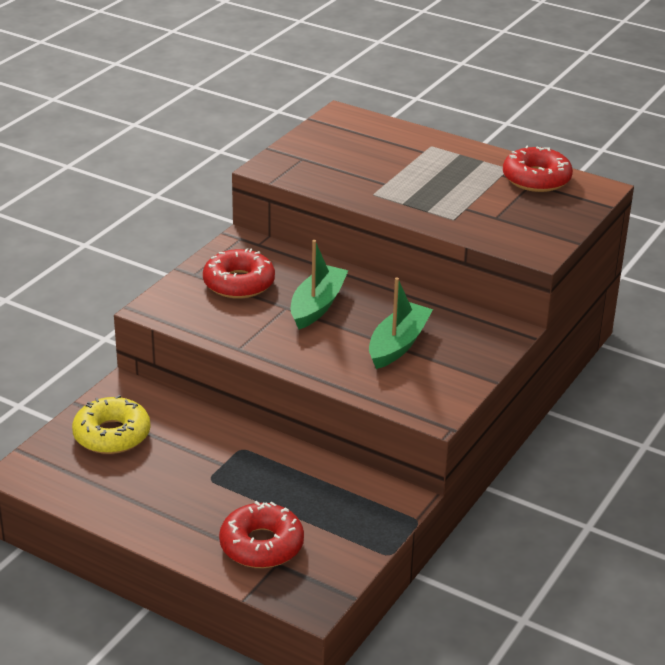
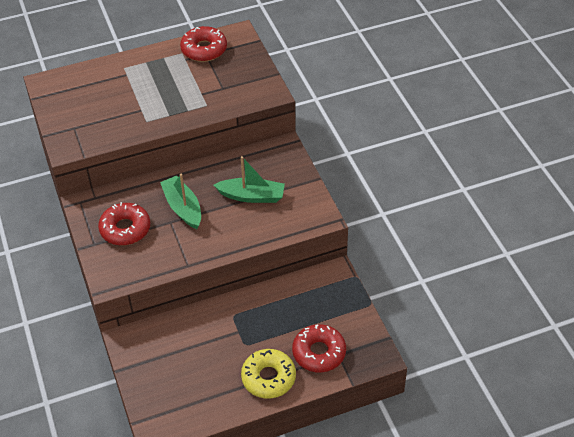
camera: 50 degrees left, 15 degrees up
(112, 435) = (164, 369): yellow donut -> yellow donut (268, 378)
(398, 344) = (252, 196): green boat -> green boat turned 120 degrees clockwise

